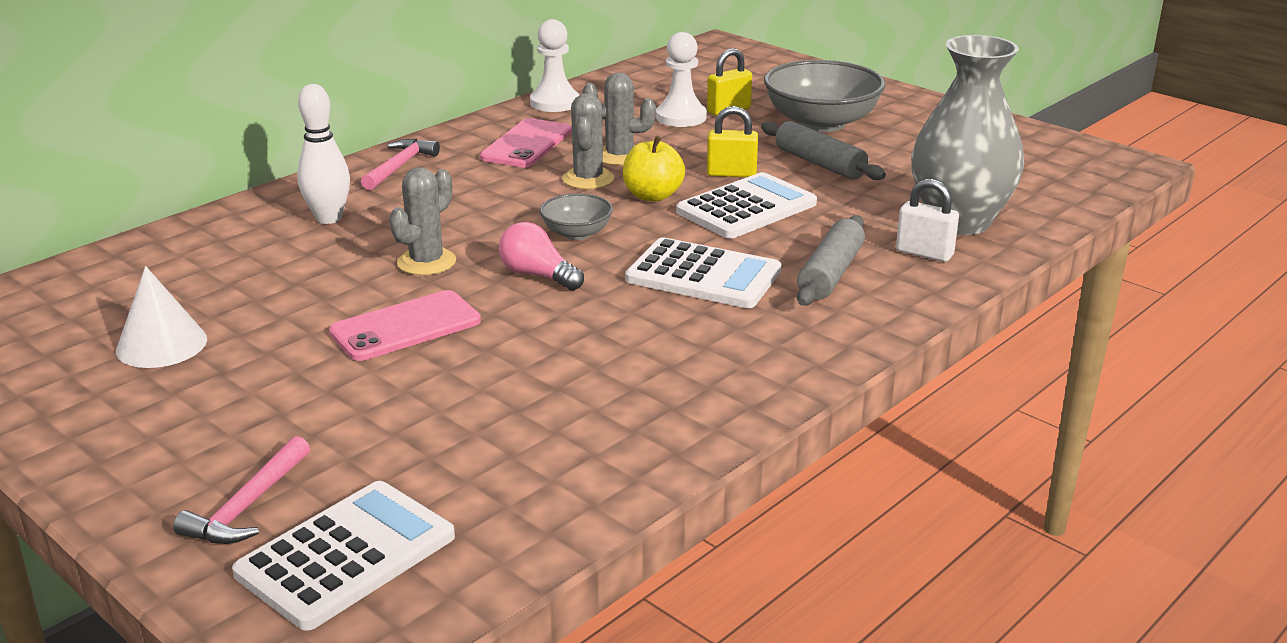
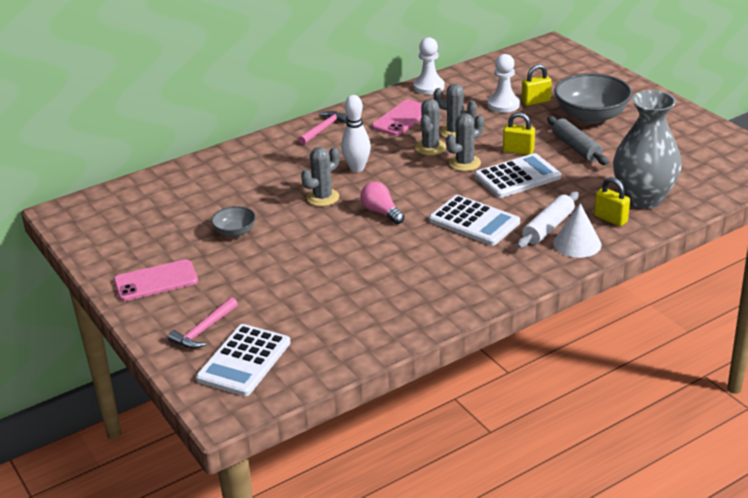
camera: 15 degrees right, 5 degrees up
(161, 344) = (175, 236): white cone -> white cone (577, 243)
(328, 218) = (276, 163): white bowling pin -> white bowling pin (357, 168)
(346, 555) = (244, 361): white calculator -> white calculator turned 150 degrees clockwise
(405, 327) = (301, 238): pink phone -> pink phone (156, 281)
(576, 233) = (411, 186): grey bowl -> grey bowl (235, 232)
(652, 196) = (464, 163): yellow apple -> grey cactus
(831, 274) = (548, 227): grey rolling pin -> white rolling pin
(924, 253) = (610, 219): white padlock -> yellow padlock

